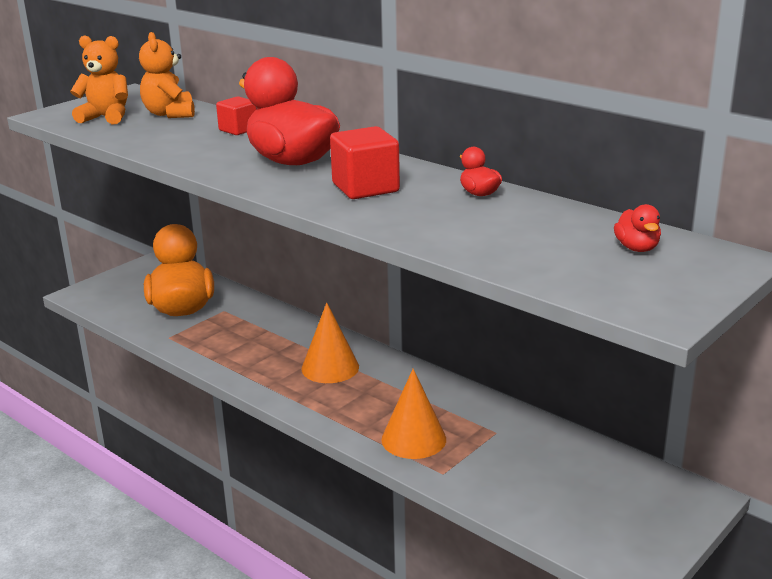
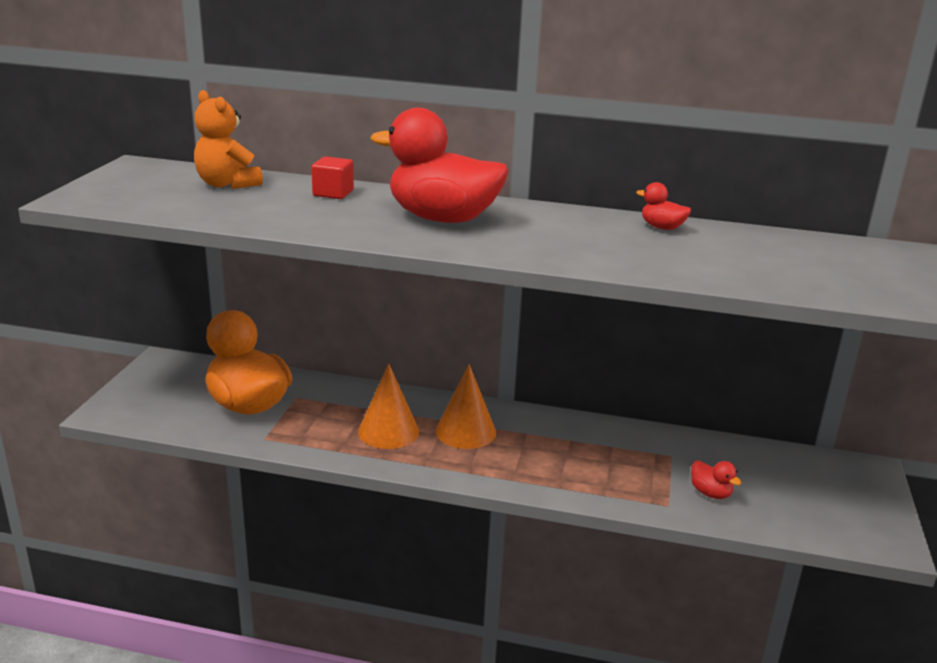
camera: 30 degrees left, 0 degrees up
(106, 117) = (155, 195): orange teddy bear -> none
(365, 188) = (556, 236): red cube -> none
(413, 439) = (612, 480): orange cone -> orange cone (388, 431)
(637, 248) = (856, 257): red duck -> red duck (710, 493)

